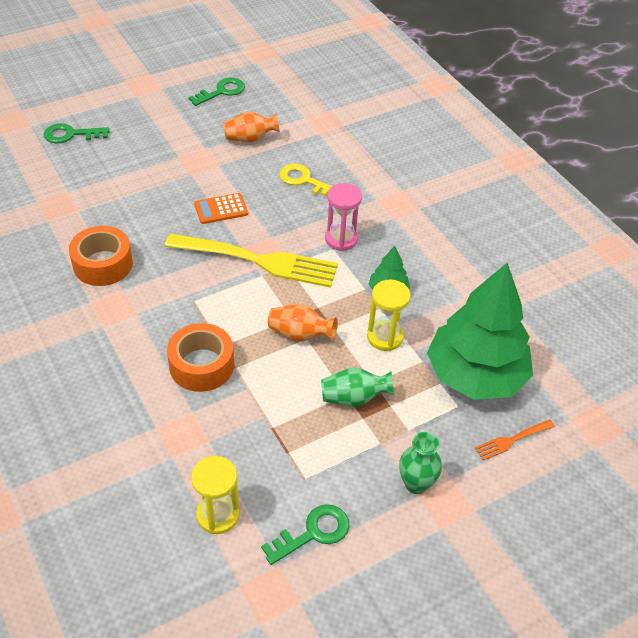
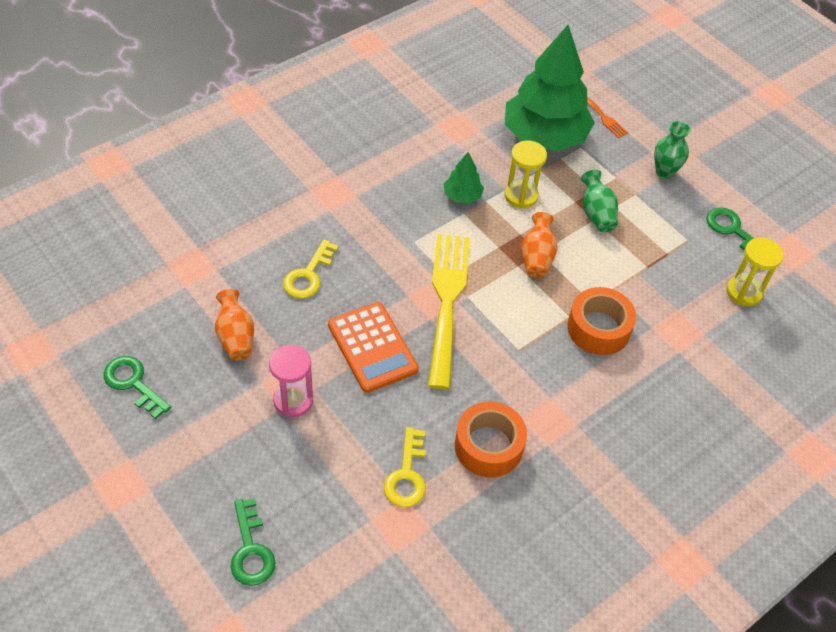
camera: 100 degrees left, 5 degrees up
(96, 214) = (407, 474): none -> yellow key
(221, 209) = (372, 347): orange calculator -> orange calculator, size x1.61
(341, 239) = (398, 235): pink hourglass -> pink hourglass (293, 400)

